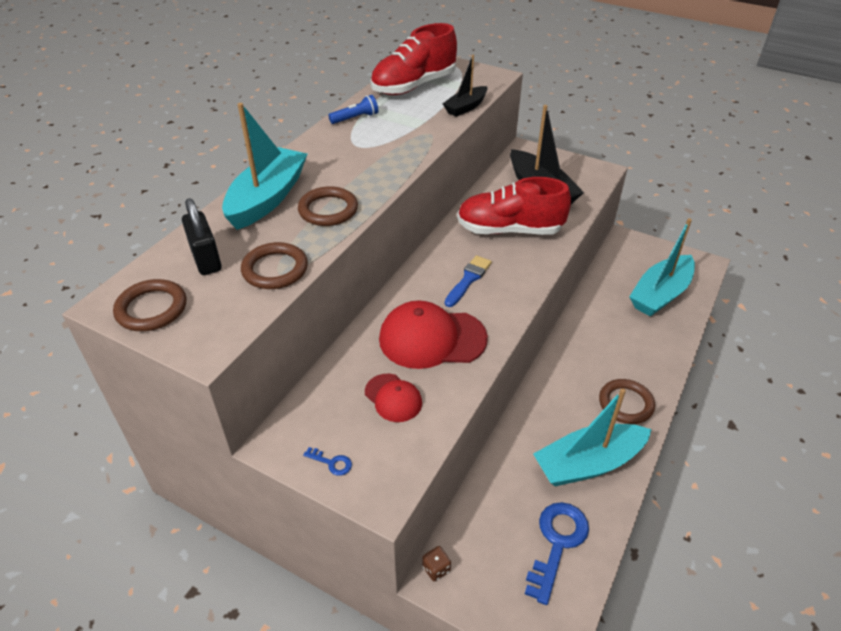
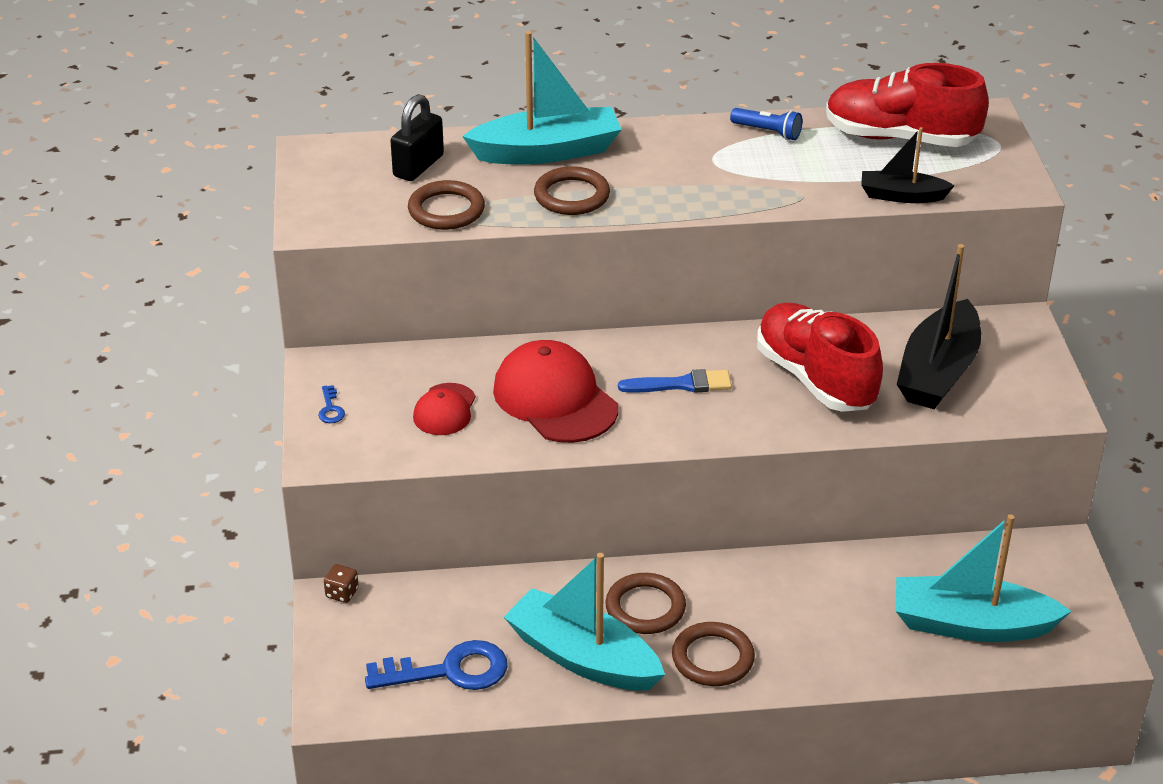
camera: 55 degrees right, 5 degrees down
(151, 309) = (327, 174): brown ring -> brown ring (645, 608)

